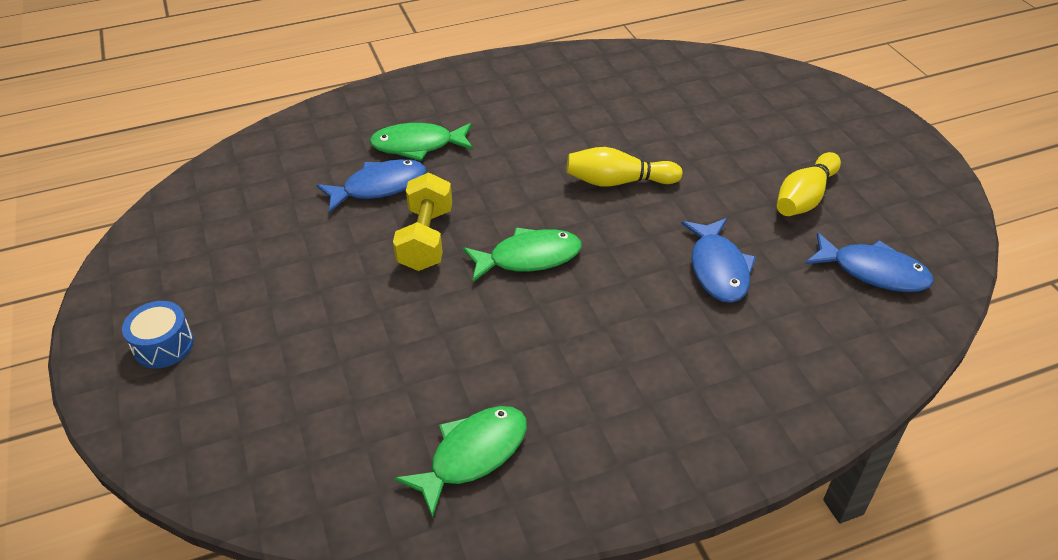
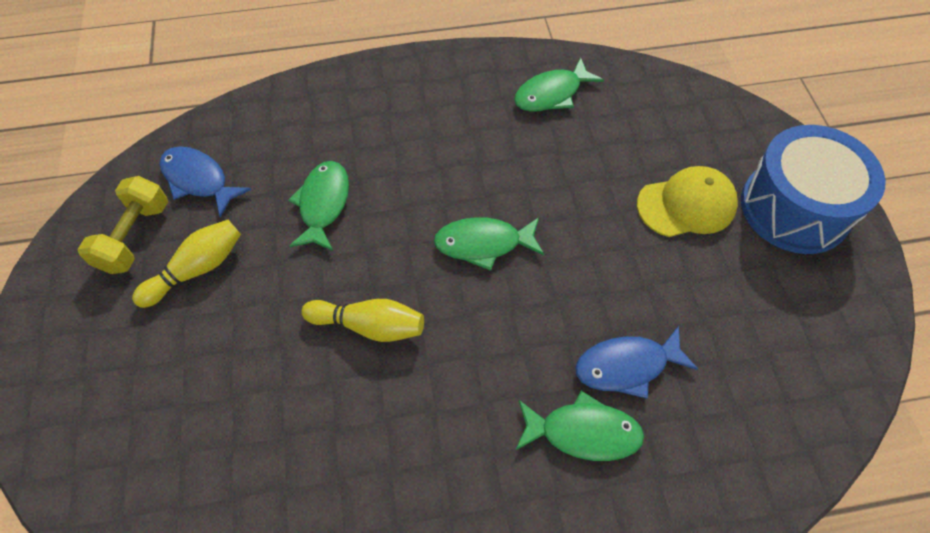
camera: 170 degrees left, 15 degrees up
(163, 345) = (794, 208): blue drum -> blue drum, size x2.23
(297, 329) = (686, 205): none -> yellow cap
(426, 239) = (577, 282): yellow dumbbell -> yellow dumbbell (135, 237)
(718, 269) = (323, 204): blue fish -> green fish

